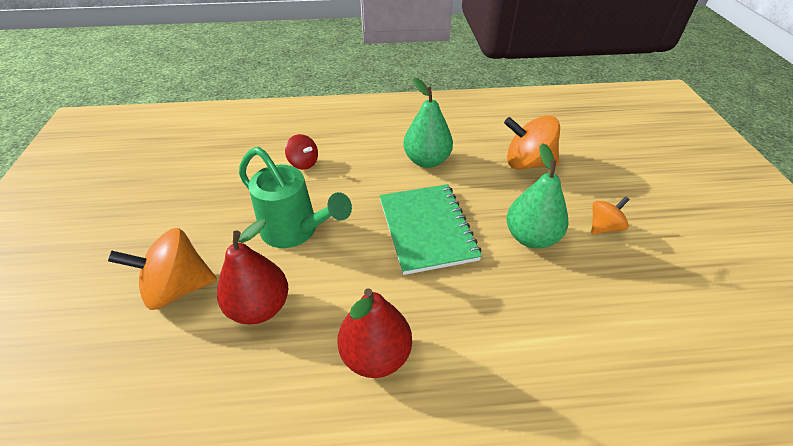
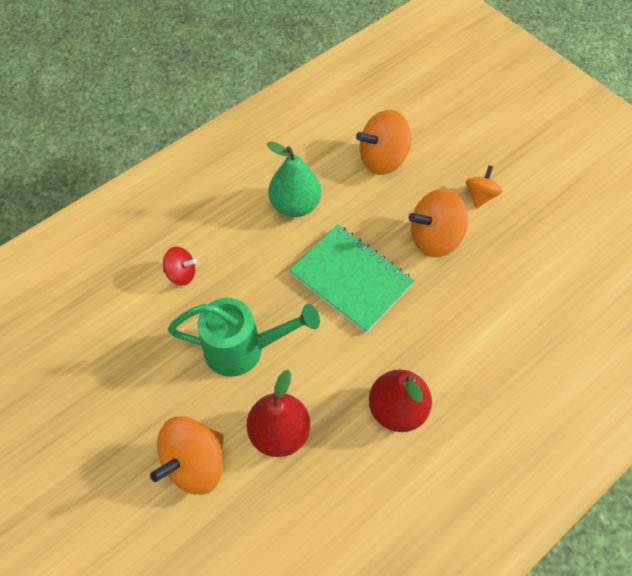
camera: 35 degrees left, 15 degrees up
(531, 237) = (434, 238): green pear -> orange spinning top

